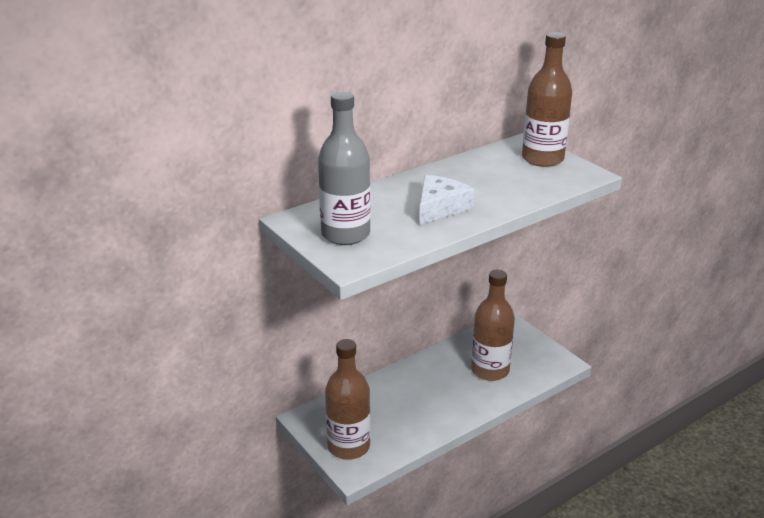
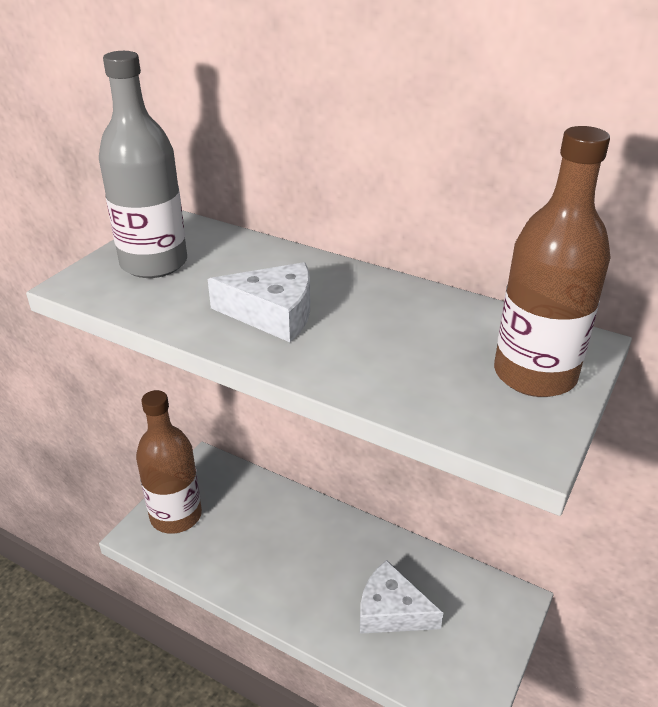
camera: 65 degrees right, 5 degrees up
(490, 370) = (391, 610): brown bottle -> white cheese

